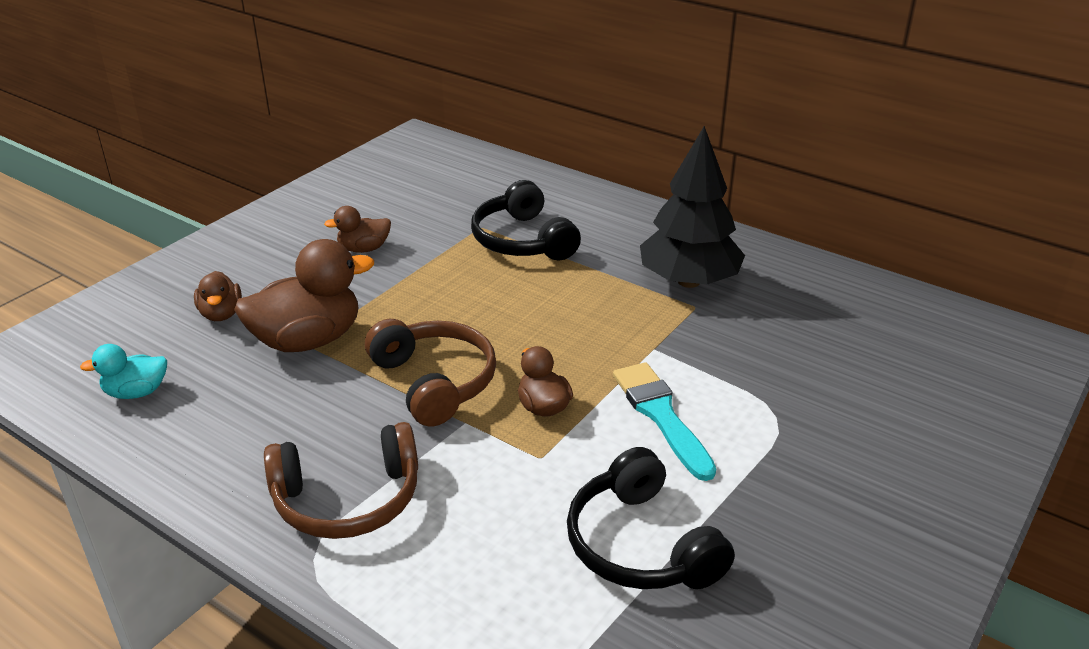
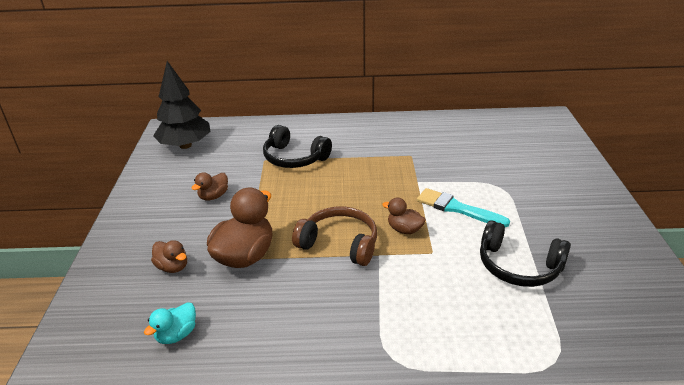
camera: 35 degrees left, 0 degrees up
(347, 499) = (371, 321): brown headphones -> none
(688, 281) = (394, 145): black tree -> black tree (185, 145)

